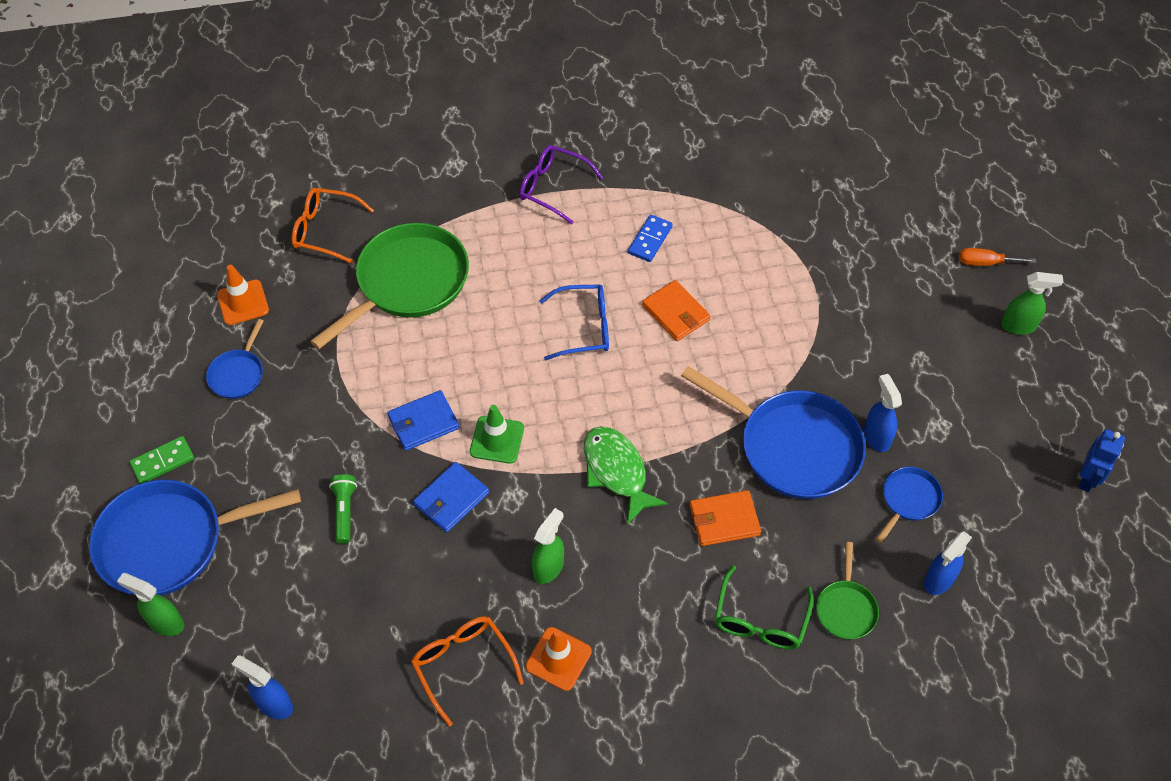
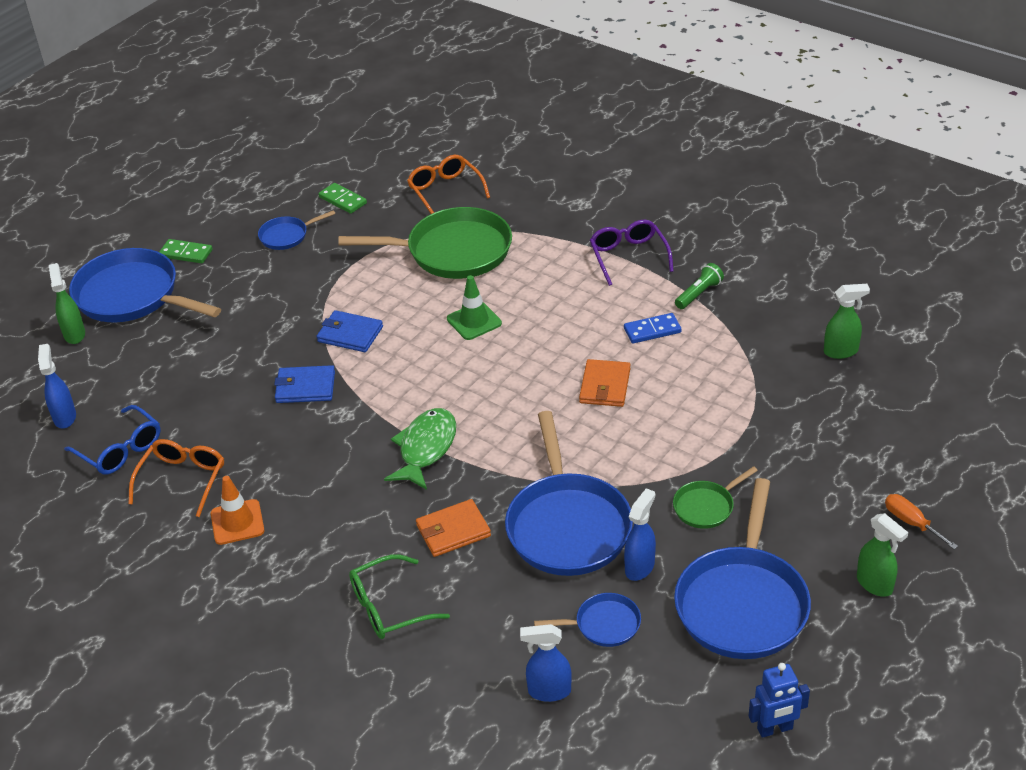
camera: 50 degrees right, 15 degrees down
(243, 302) = (343, 200): orange traffic cone -> green domino
(344, 511) = (239, 349): green flashlight -> green flashlight (699, 294)
(497, 440) = (379, 375): green traffic cone -> green traffic cone (474, 321)
(548, 567) = (305, 469): green spray bottle -> green spray bottle (841, 351)
(583, 328) = (527, 351): blue glasses -> blue glasses (120, 449)
(724, 520) = (453, 531): orange wallet -> orange wallet turned 60 degrees counterclockwise
(846, 608) = (456, 650): green pan -> green pan (706, 507)
(966, 407) = (742, 603): none -> blue pan

